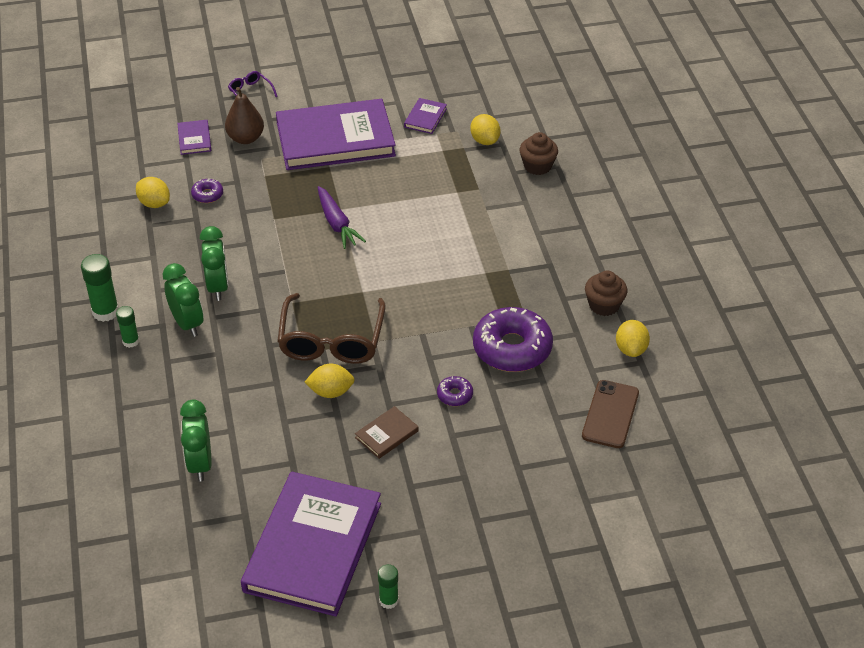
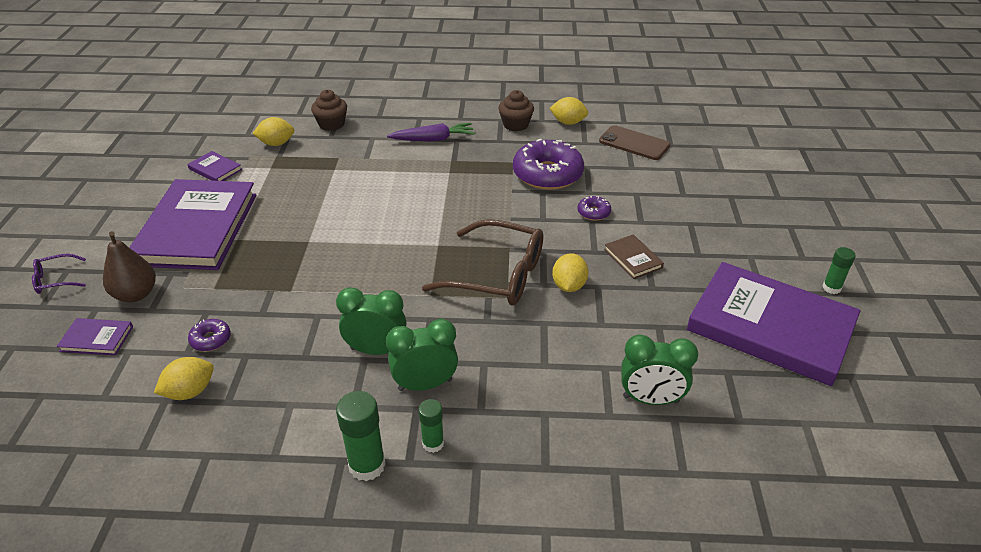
camera: 75 degrees left, 5 degrees down
(337, 224) = (329, 247): purple carrot -> purple carrot (433, 139)

